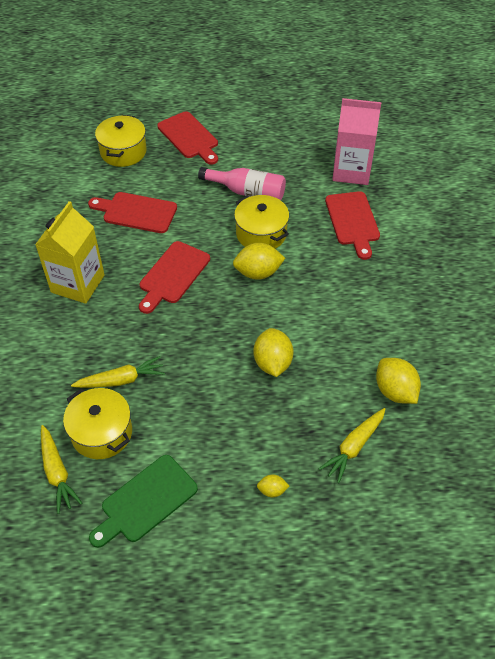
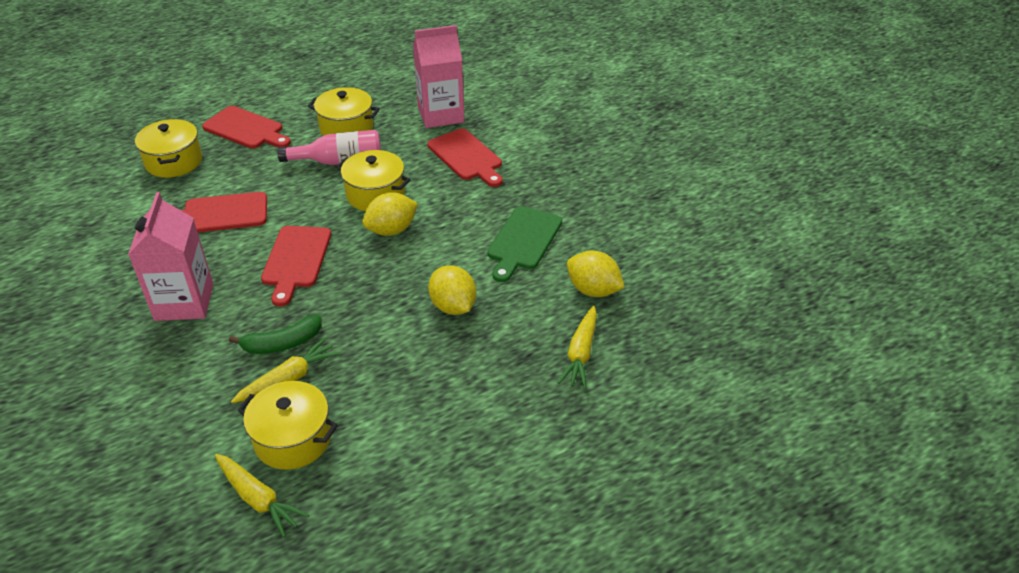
camera: 25 degrees left, 10 degrees down
(78, 284) = (184, 302): yellow carton -> pink carton
(130, 347) = (282, 343): none -> green banana
(146, 501) = (382, 487): green cutting board -> green cutting board (523, 241)
(268, 160) = (346, 128): none -> yellow pot
(272, 490) = (519, 424): yellow lemon -> none

